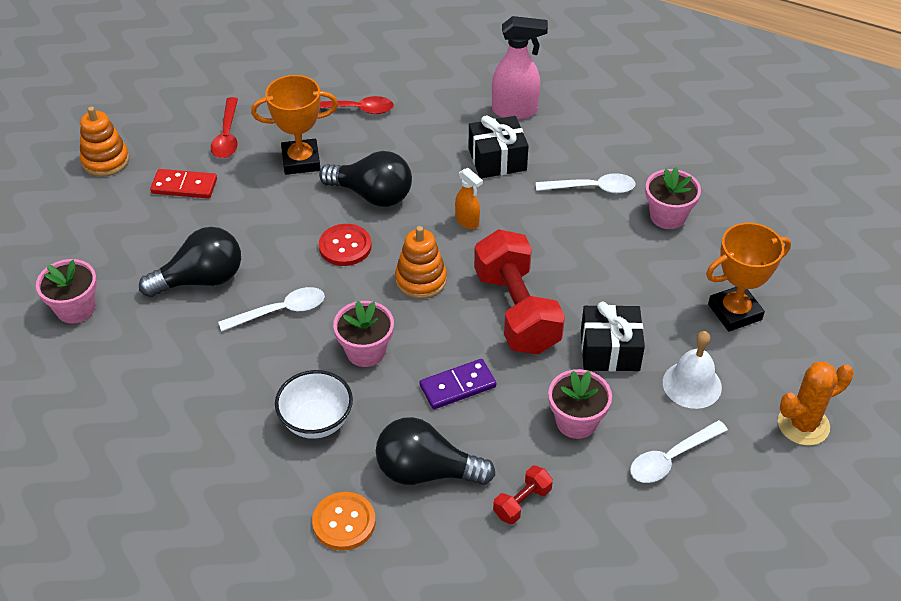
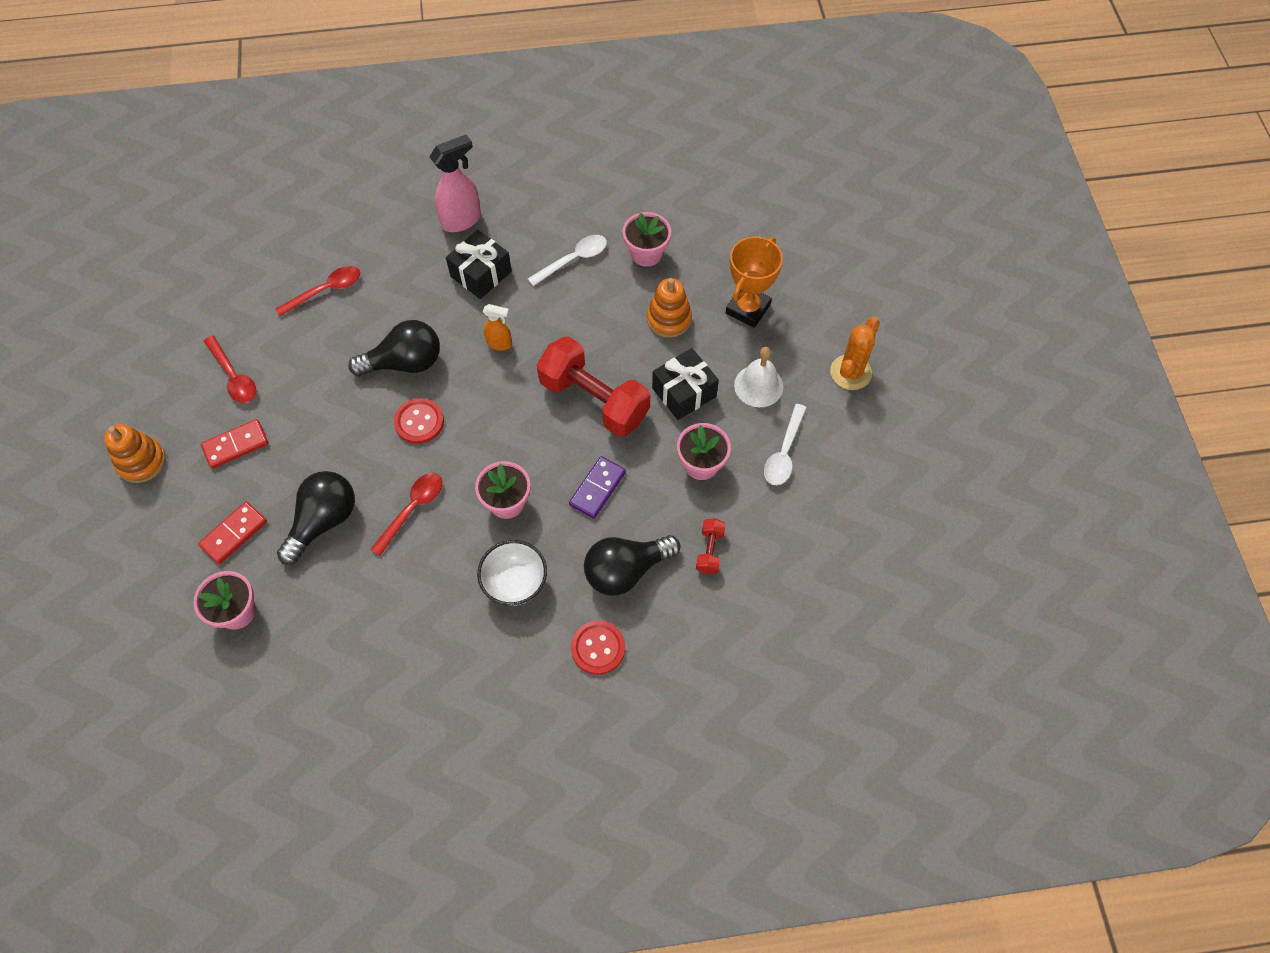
camera: 35 degrees left, 15 degrees up
(125, 250) = (234, 534): none -> red domino
(280, 311) = (412, 509): white spoon -> red spoon
(301, 161) = (319, 364): orange trophy -> none
(344, 522) = (598, 648): orange button -> red button
(421, 280) = (502, 416): orange stacking toy -> orange stacking toy (669, 319)

